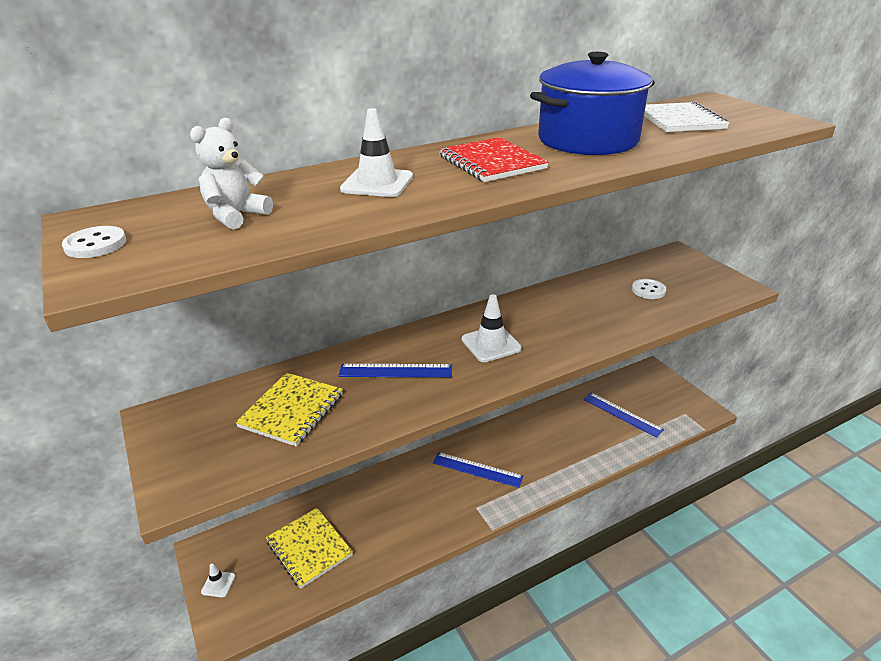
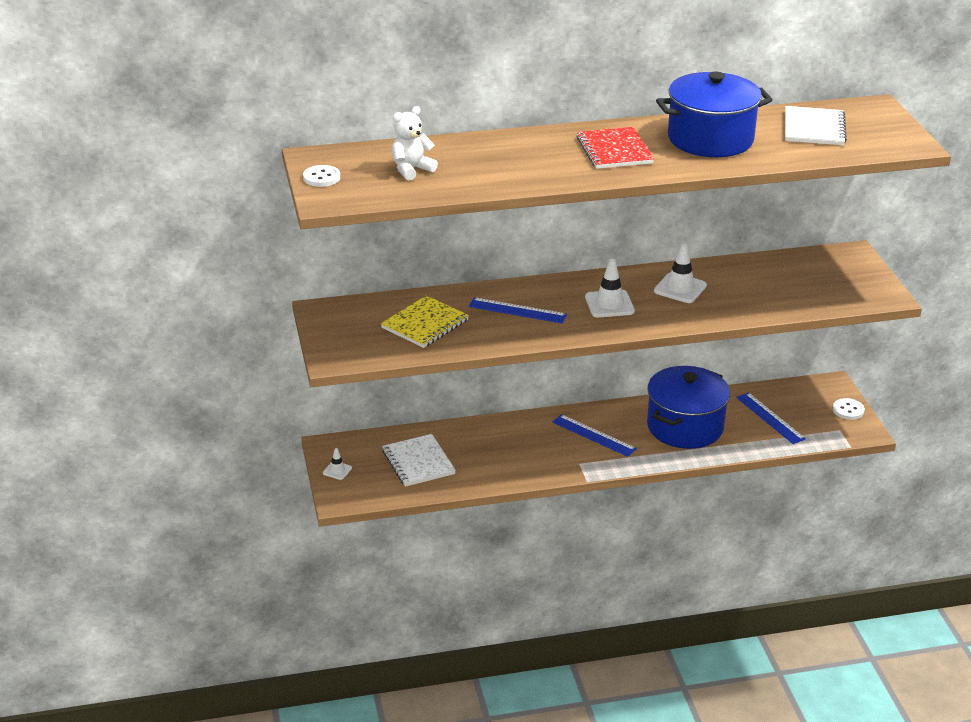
camera: 15 degrees right, 0 degrees up
(309, 548) = (418, 462): yellow notebook -> white notebook
(377, 183) = (517, 157): white traffic cone -> white traffic cone (680, 288)
(555, 440) = (685, 427): none -> blue pot
(648, 290) = (790, 284): white button -> white button (848, 410)

